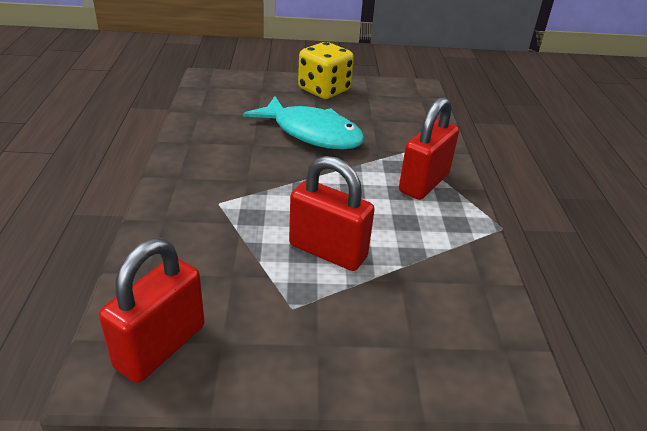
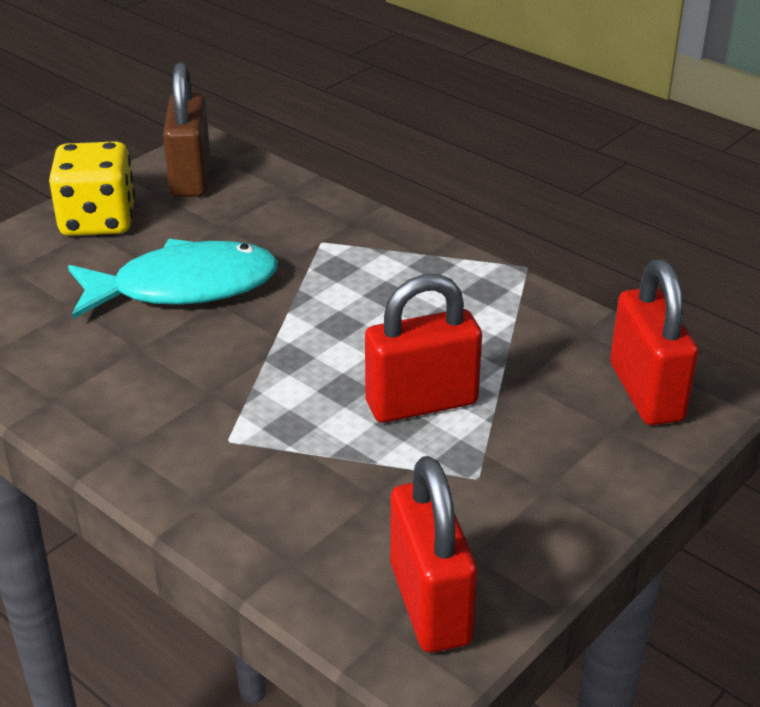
camera: 45 degrees left, 0 degrees up
(392, 94) = (190, 177): none -> brown padlock
(424, 183) = (394, 268): red padlock -> red padlock (646, 392)

